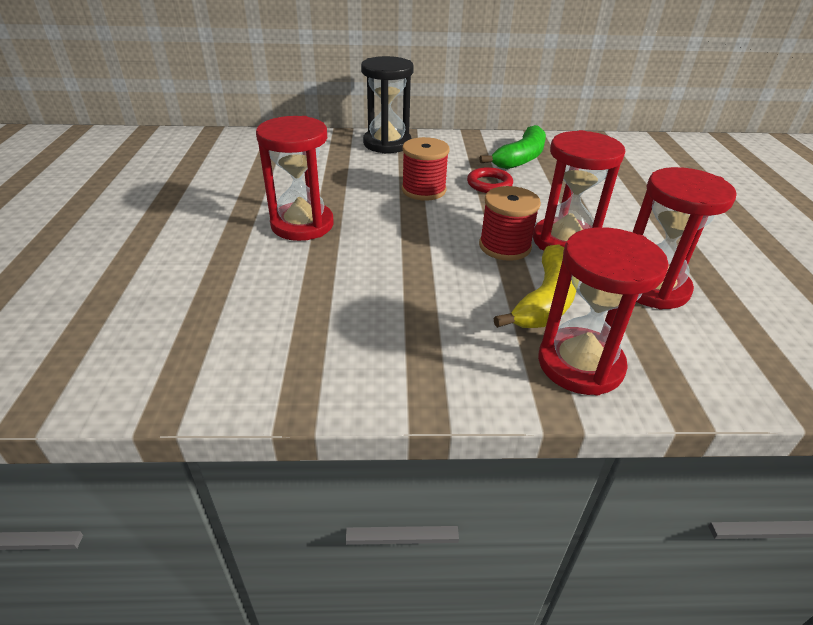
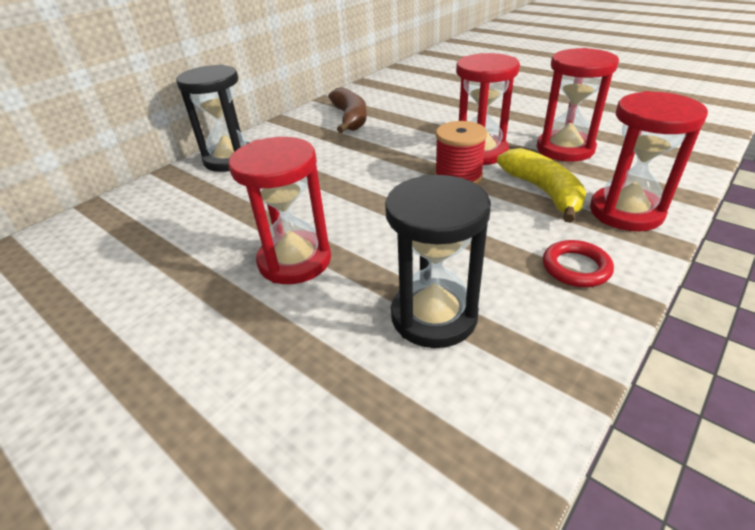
camera: 45 degrees left, 0 degrees up
(303, 307) = (434, 316): none -> black hourglass
(423, 190) = (332, 175): red spool -> none
(489, 184) = (367, 145): red ring -> red ring (576, 268)
(520, 158) = (350, 118): green banana -> brown banana

